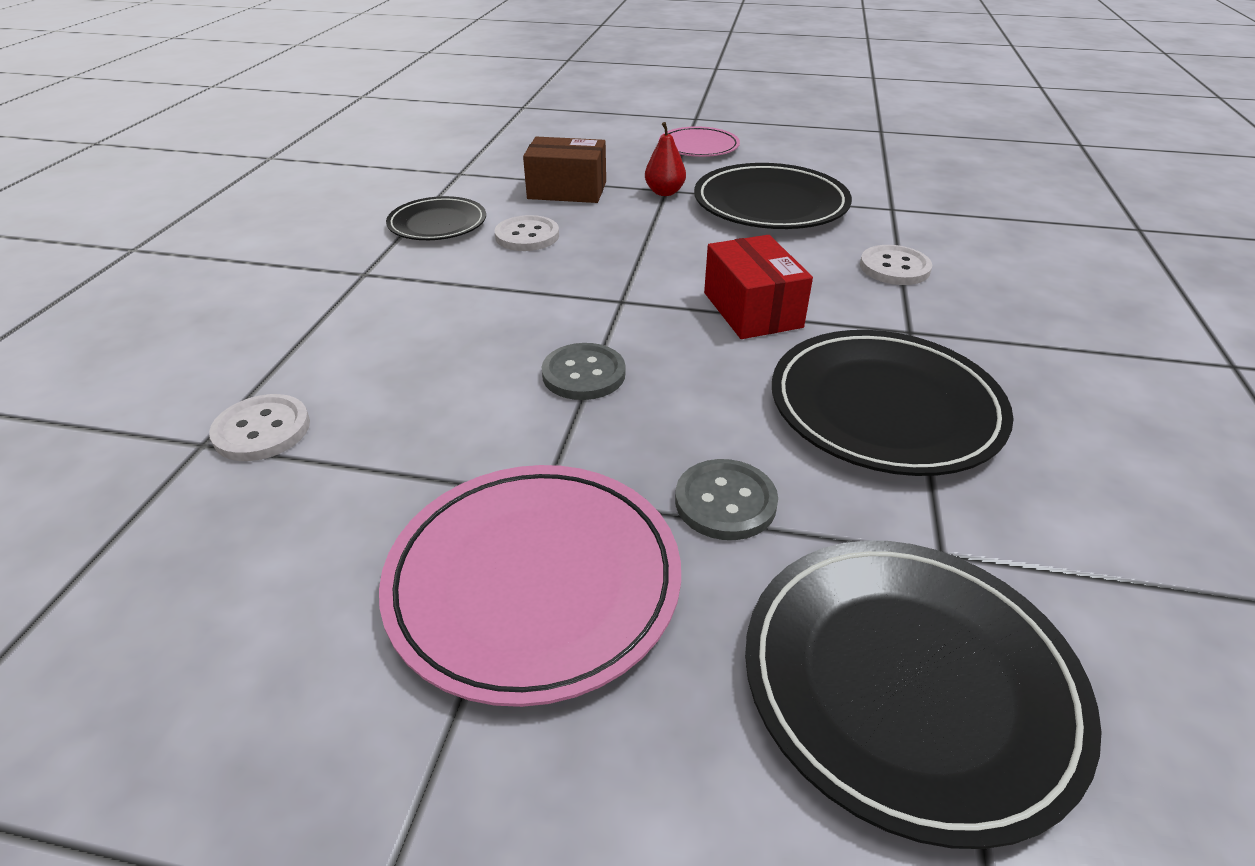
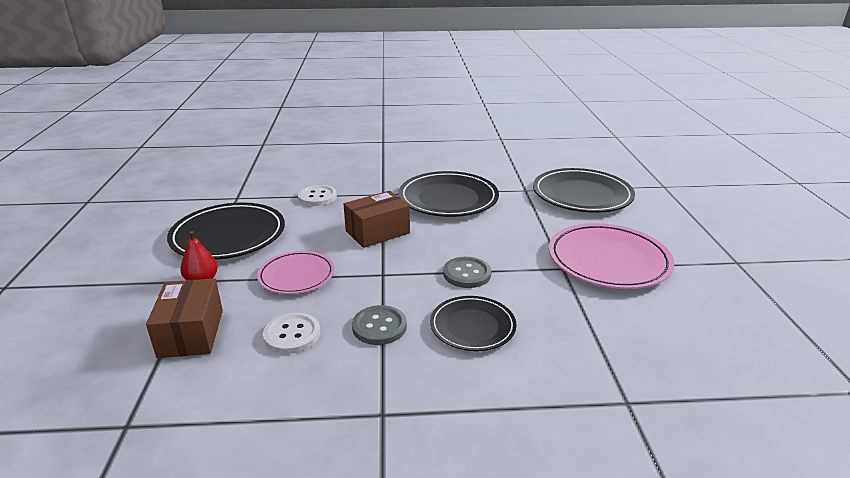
camera: 105 degrees left, 10 degrees down
(262, 430) = (595, 380): white button -> none
(437, 224) = (271, 399): black plate -> black plate (472, 326)
(698, 147) = (94, 276): pink plate -> pink plate (296, 275)
(725, 502) = (532, 227): grey button -> grey button (379, 326)
(752, 310) = (377, 232): red box -> brown box

